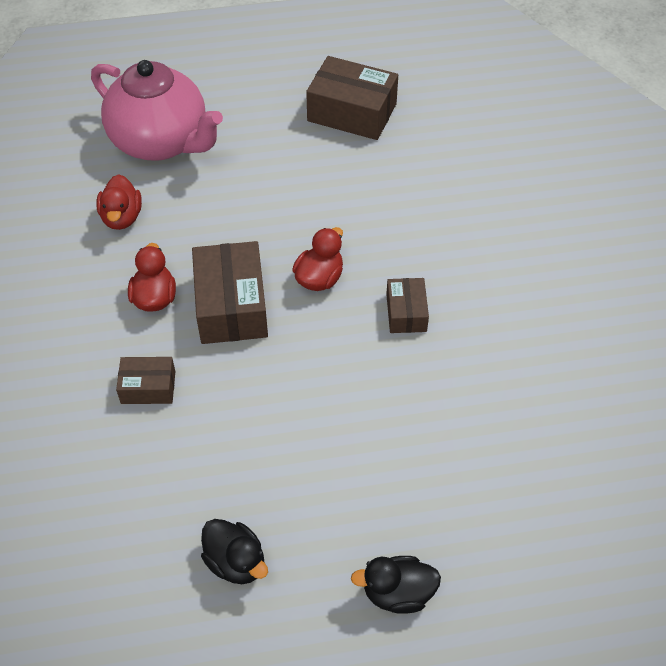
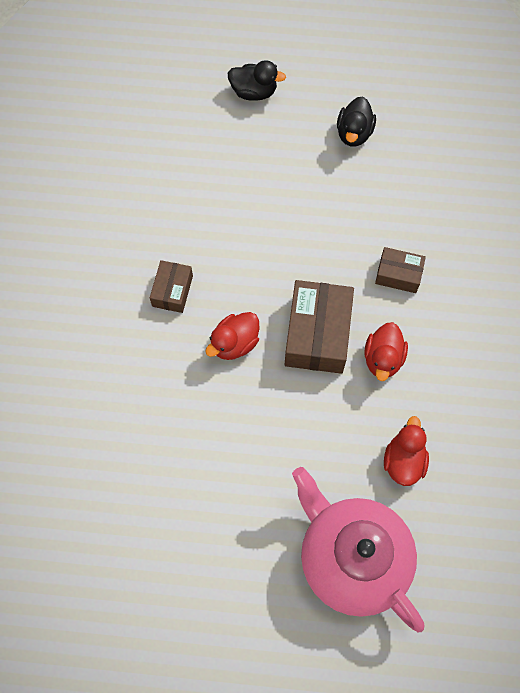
camera: 165 degrees left, 15 degrees up
(236, 562) = (354, 133): black duck -> black duck turned 135 degrees counterclockwise
(352, 112) = (138, 548): brown box -> none

